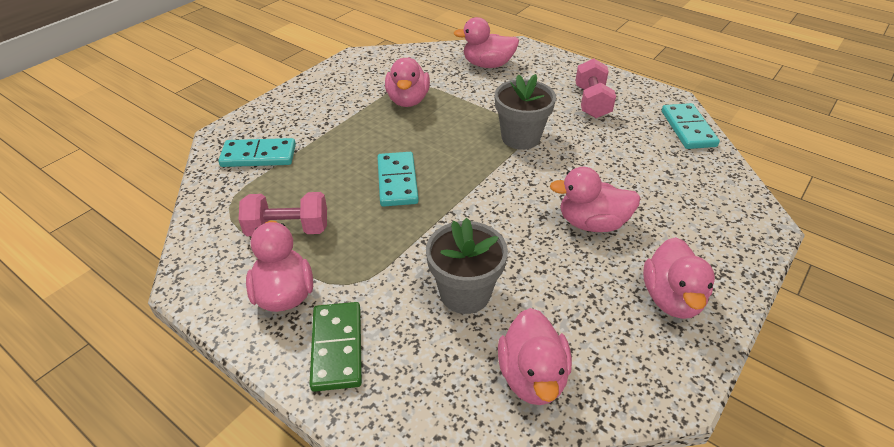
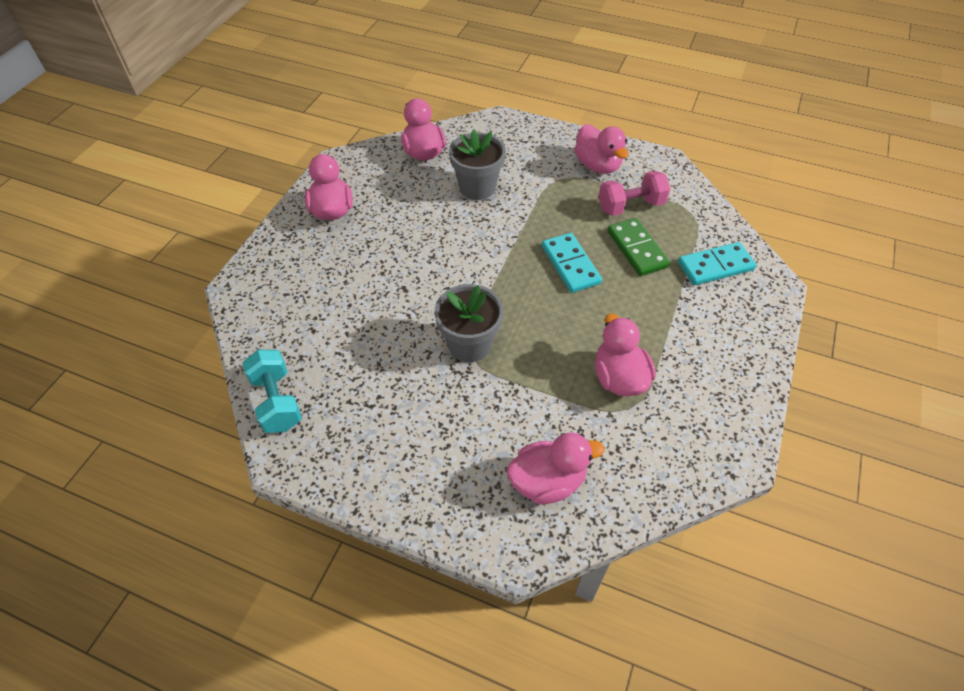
camera: 165 degrees right, 10 degrees up
(337, 348) = (544, 145): green domino -> green domino (637, 249)
(592, 102) = (392, 426): pink dumbbell -> none
(592, 223) = (389, 258): pink duck -> none
(688, 129) = (277, 401): turquoise domino -> turquoise dumbbell

